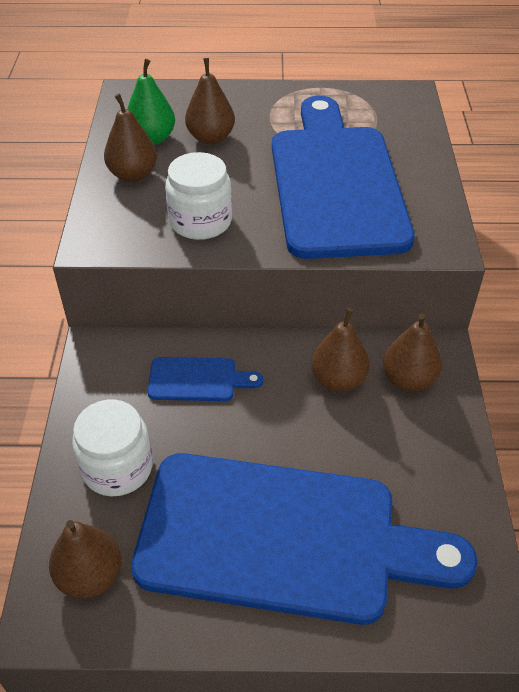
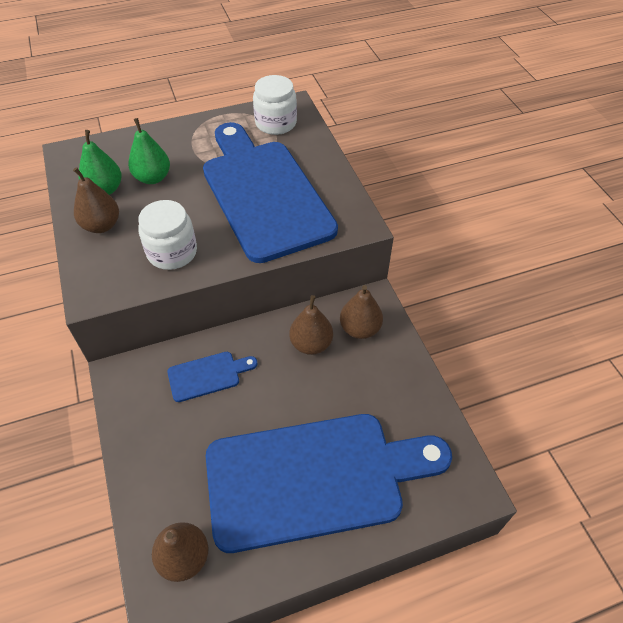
camera: 20 degrees left, 5 degrees up
(117, 467) = (172, 465): white jar -> white jar (276, 123)
(211, 138) = (153, 178): brown pear -> green pear

